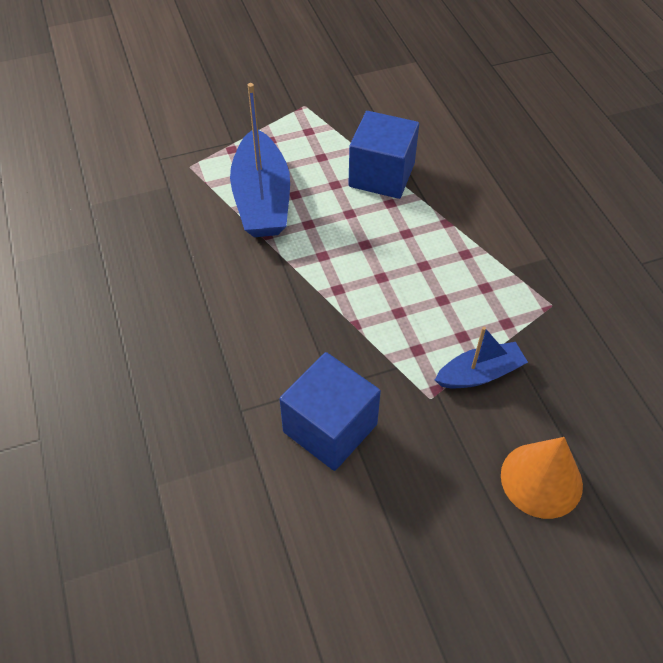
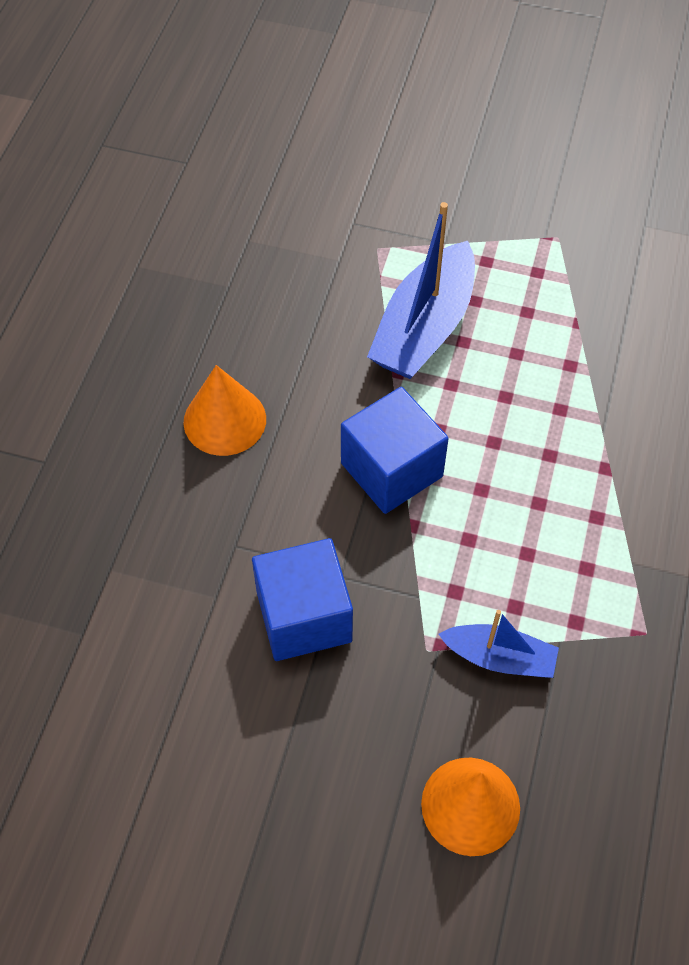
camera: 35 degrees right, 5 degrees up
(166, 330) = (224, 420): none -> orange cone
(381, 175) = (578, 370): blue cube -> blue cube (391, 470)

